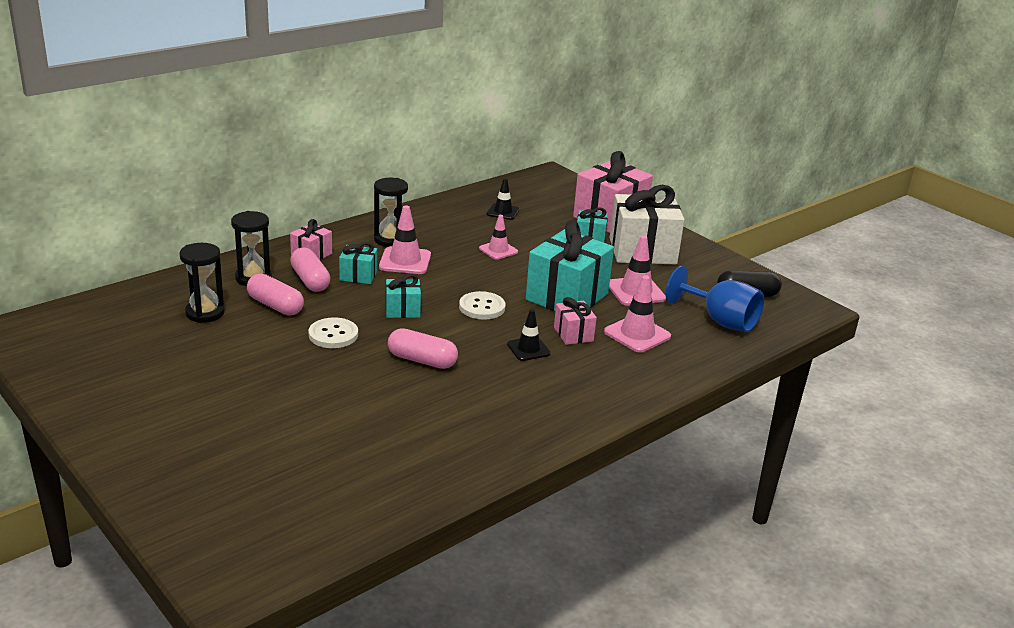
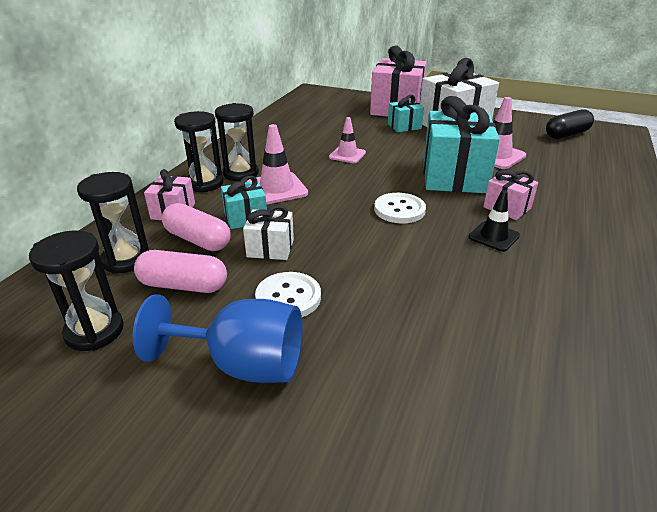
camera: 25 degrees left, 5 degrees up
(353, 302) = (270, 248): none -> white gift
(354, 240) = (205, 183): none -> black hourglass
(402, 310) = (330, 239): turquoise gift -> none
(422, 360) = (417, 290): pink capsule -> none
(503, 212) = (312, 125): black traffic cone -> none
(637, 334) = (551, 190): pink traffic cone -> none
(720, 321) = (584, 159): blue goblet -> blue goblet (242, 364)

